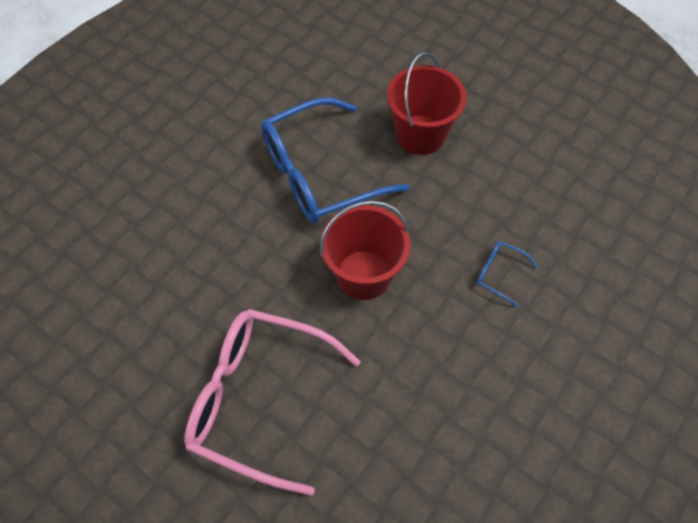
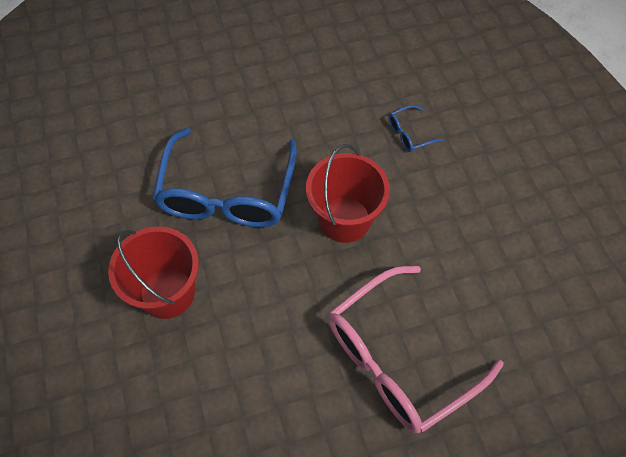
camera: 55 degrees left, 0 degrees up
(420, 135) = (251, 104): red bucket -> red bucket (167, 293)

